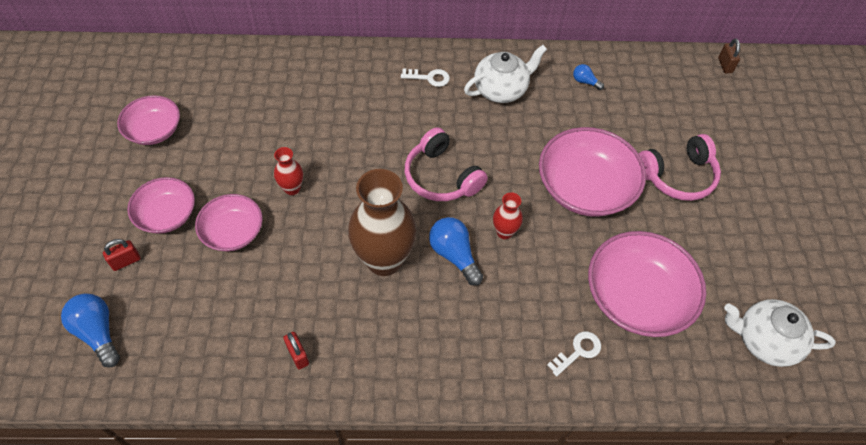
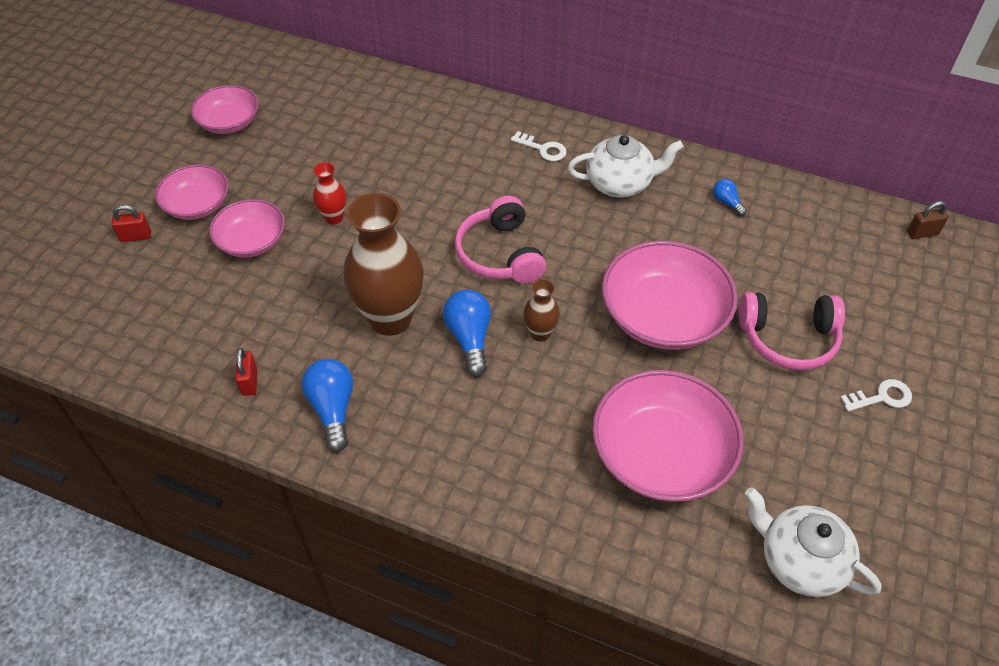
camera: 25 degrees right, 5 degrees down
(98, 332) = (74, 293): blue light bulb -> blue light bulb (332, 409)
(504, 232) = (540, 333): red vase -> brown vase
(578, 351) = (556, 488): white key -> white key (881, 397)
(725, 65) = (922, 233): brown padlock -> brown padlock turned 60 degrees clockwise

